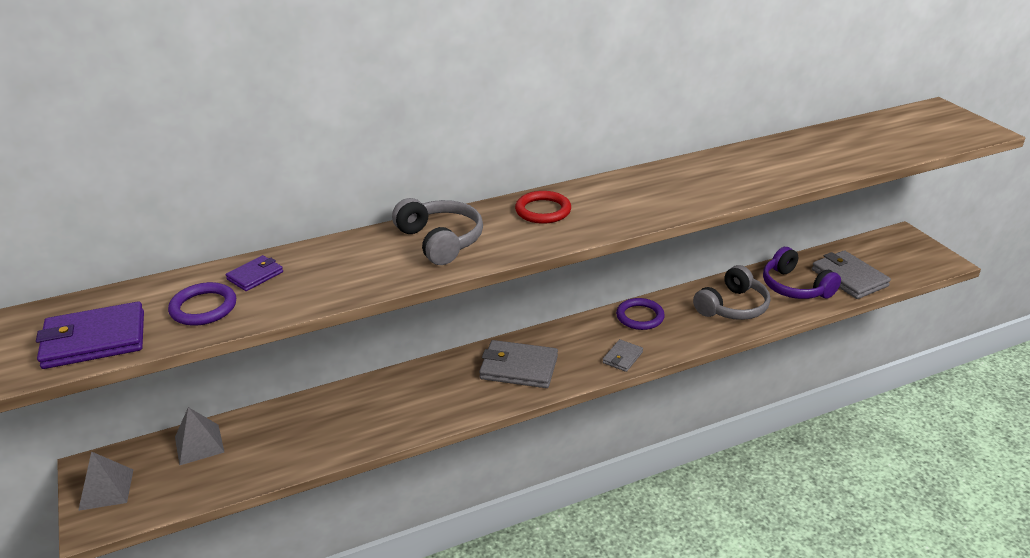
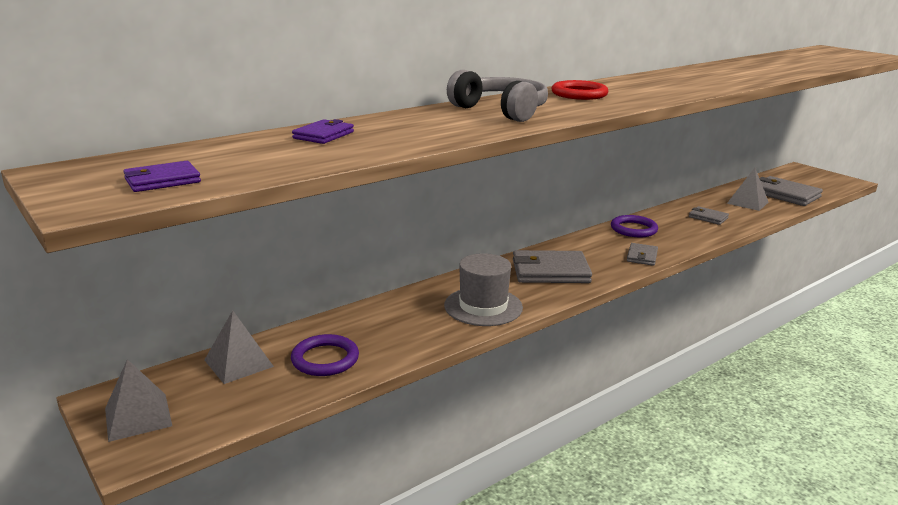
camera: 15 degrees left, 10 degrees down
(94, 340) = (162, 180): purple wallet -> purple wallet, size x0.54
(203, 307) = (283, 155): purple ring -> purple ring (325, 359)
(430, 406) = (483, 306): none -> grey hat
(732, 307) = (708, 217): grey headphones -> grey wallet
(795, 287) = (747, 202): purple headphones -> grey pyramid

